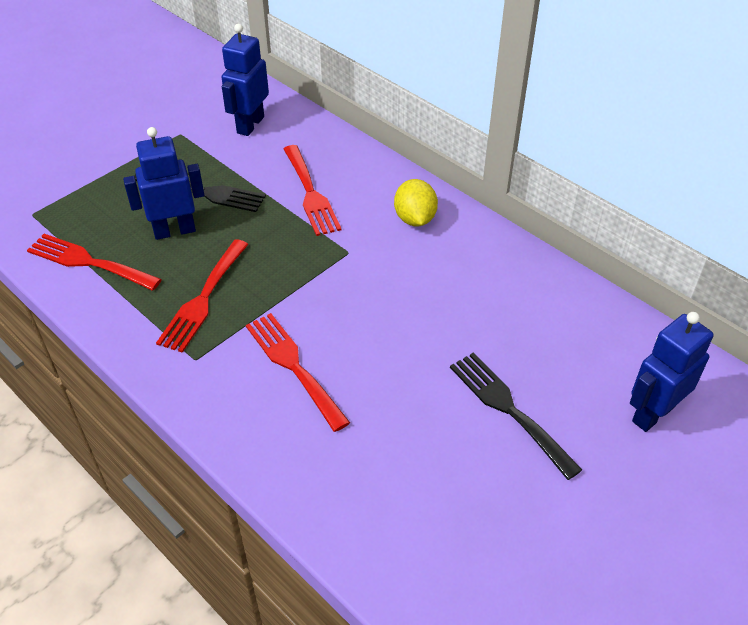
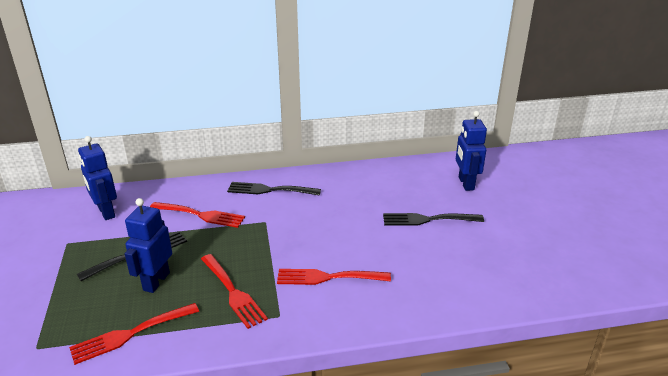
camera: 55 degrees left, 15 degrees down
(415, 219) = (269, 190): yellow lemon -> black fork

